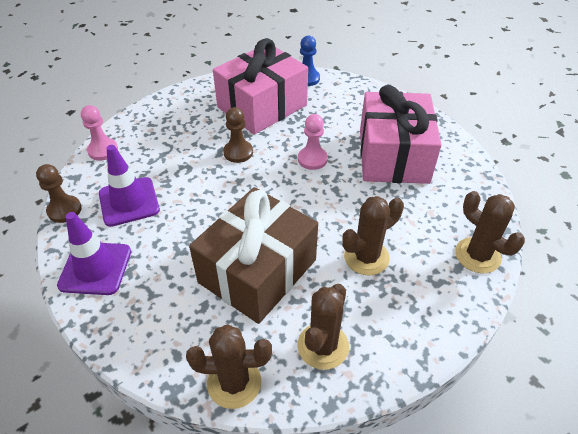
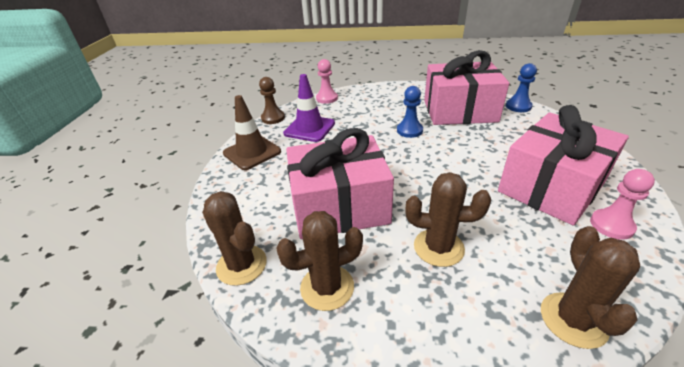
camera: 45 degrees right, 10 degrees down
(95, 268) = (252, 152): purple traffic cone -> brown traffic cone
(238, 152) = (409, 130): brown pawn -> blue pawn
(257, 271) = (339, 206): brown gift -> pink gift
(312, 159) = (465, 157): pink pawn -> pink pawn (611, 225)

